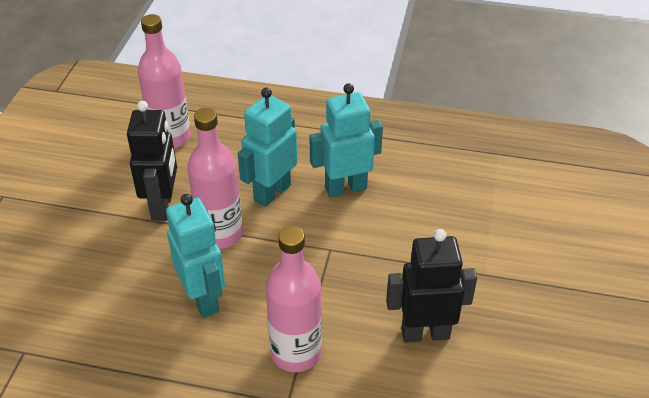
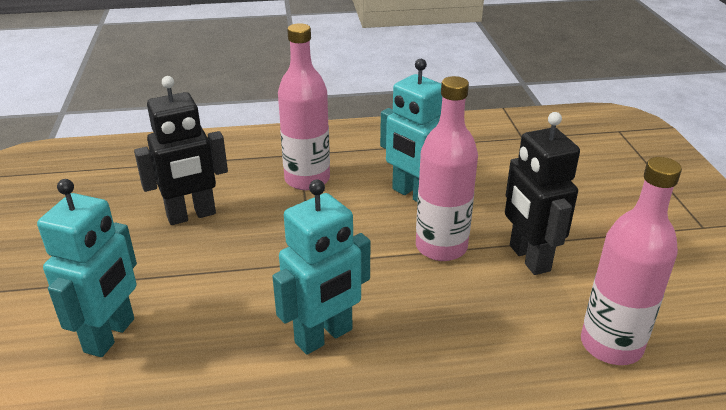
camera: 160 degrees right, 10 degrees down
(272, 192) = (417, 306): turquoise robot -> turquoise robot (110, 335)

